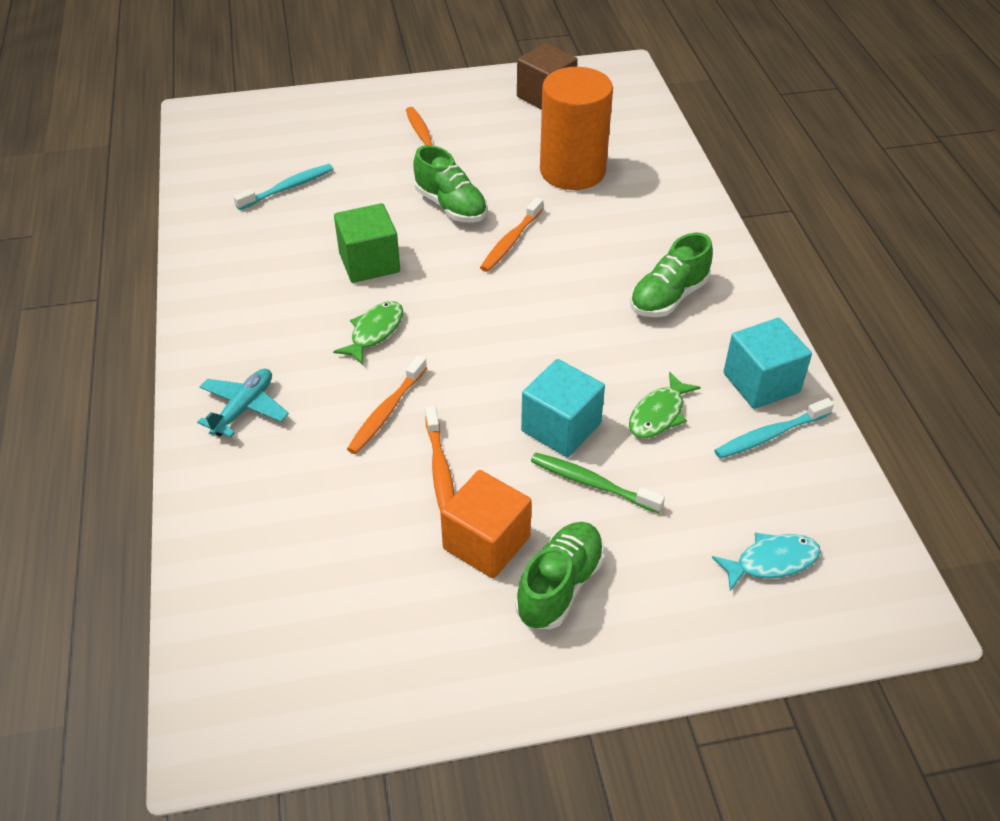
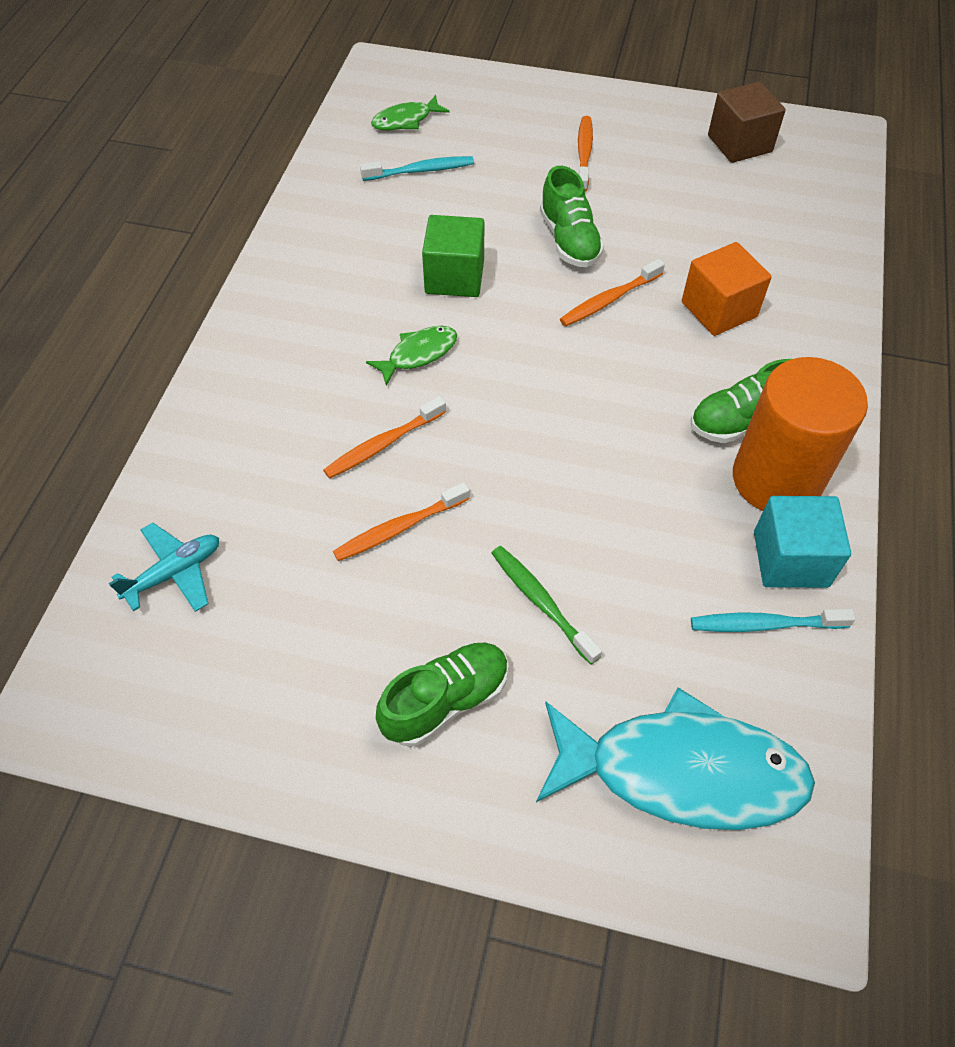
camera: 25 degrees right, 10 degrees up
(244, 408) = (256, 391): turquoise plane -> turquoise plane (174, 573)
(440, 471) = (399, 528): orange toothbrush -> orange toothbrush turned 45 degrees clockwise
(486, 543) = (401, 623): orange cube -> orange cube (719, 309)
(561, 427) = (544, 527): turquoise cube -> none
(572, 171) = (720, 240): orange cylinder -> orange cylinder (776, 479)
(658, 414) = (655, 552): green fish -> green fish (405, 120)
(772, 561) = (682, 771): turquoise fish -> turquoise fish, size x2.14

